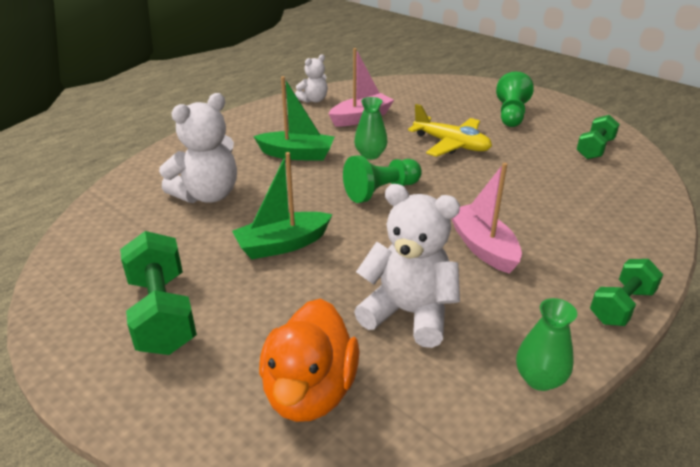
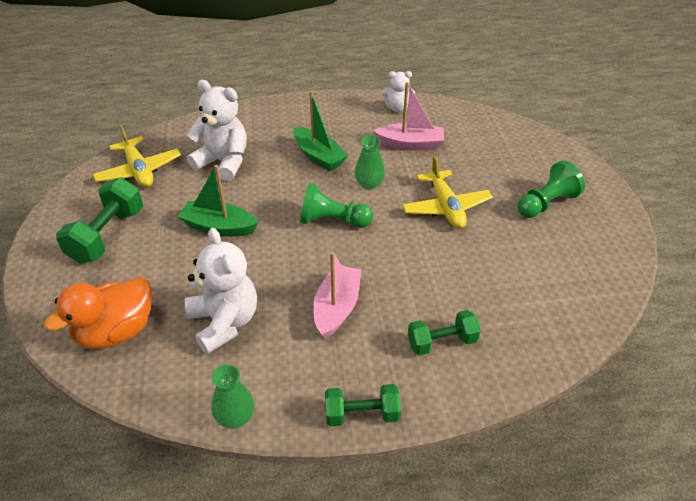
camera: 40 degrees right, 10 degrees up
(116, 241) = (139, 171): none -> yellow plane
(207, 195) = (223, 162): white teddy bear -> white teddy bear turned 150 degrees counterclockwise
(595, 149) = (568, 279): green dumbbell -> green dumbbell (442, 342)

